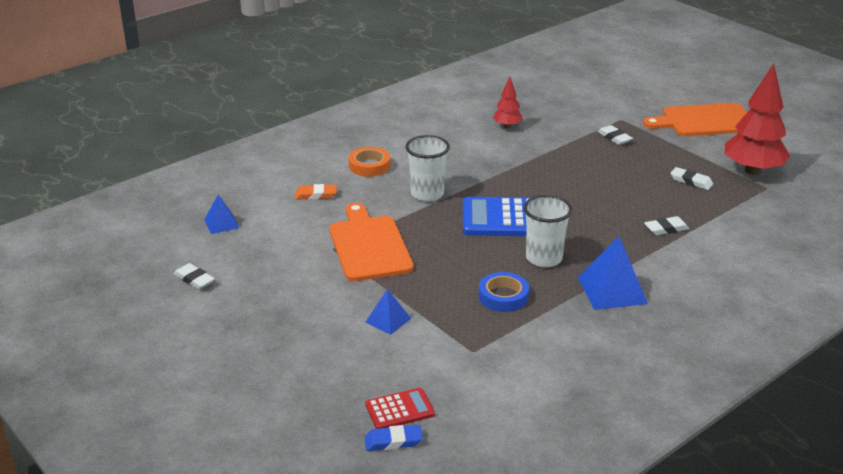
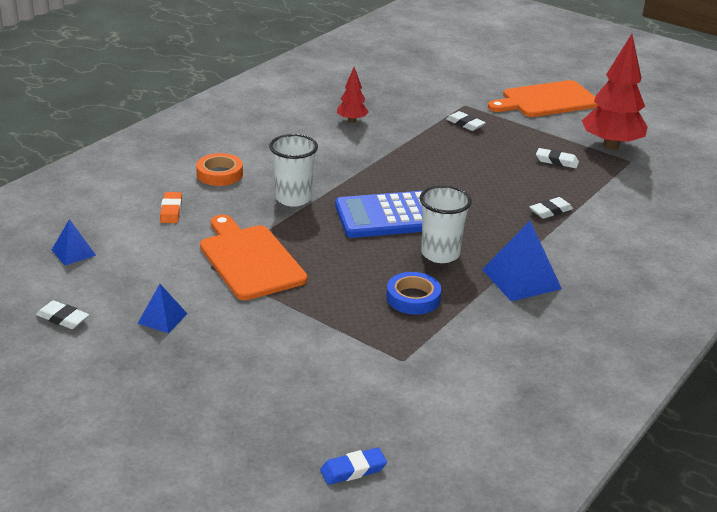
camera: 15 degrees left, 0 degrees up
(316, 195) = (171, 211): orange eraser -> orange eraser turned 75 degrees counterclockwise
(388, 320) = (299, 338): blue pyramid -> blue pyramid (162, 318)
(399, 410) = (347, 434): red calculator -> none

